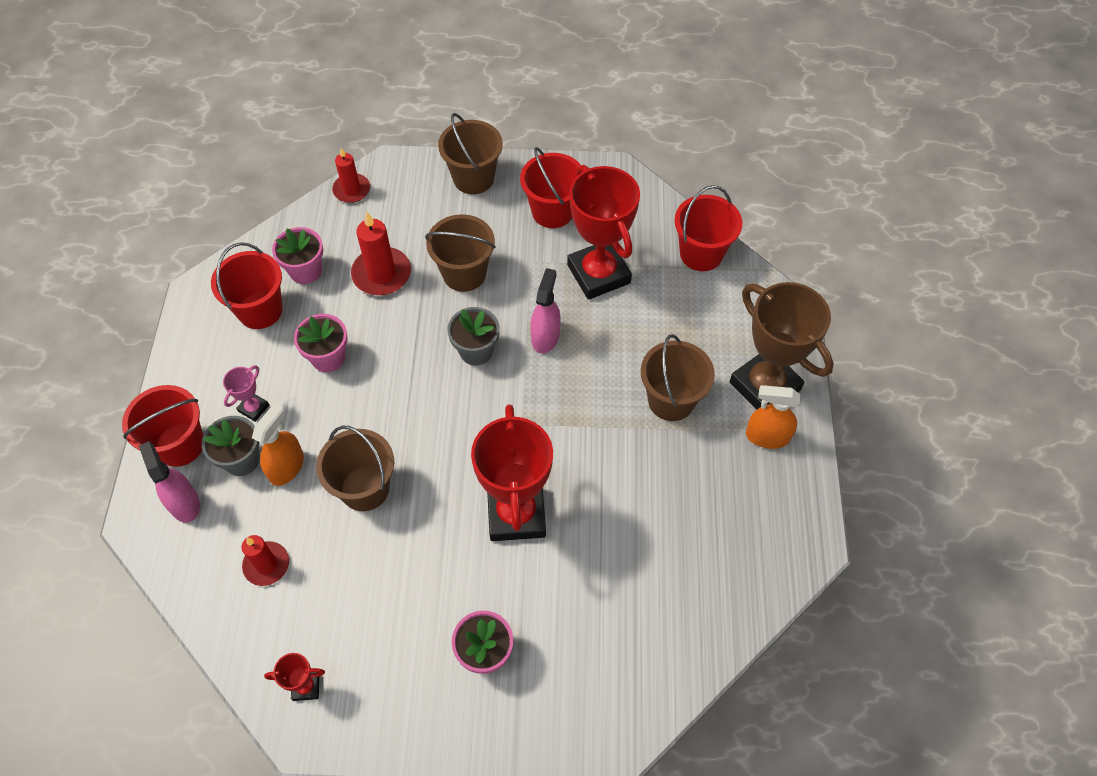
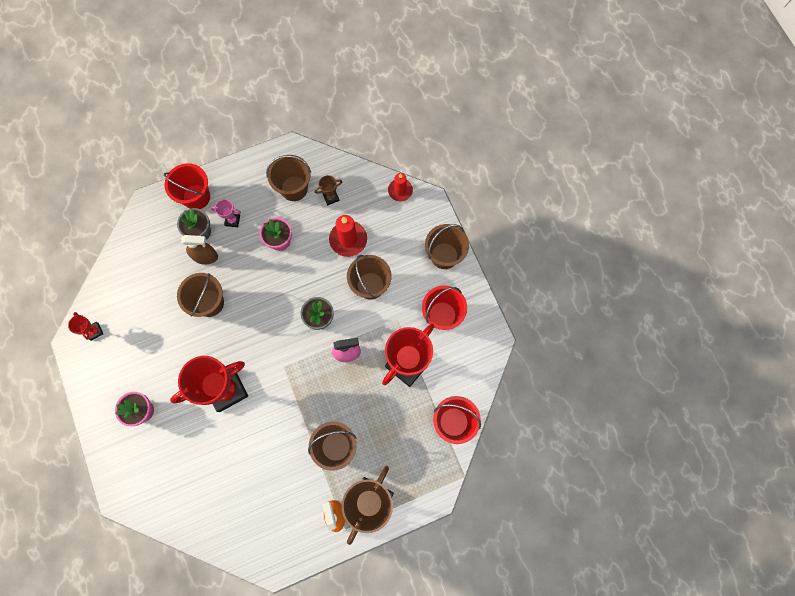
camera: 65 degrees right, 15 degrees up
(184, 503) = (165, 218): pink spray bottle -> none
(260, 310) = (294, 188): red bucket -> brown bucket
(266, 565) = (148, 277): red candle -> none
(287, 467) = (205, 256): orange spray bottle -> brown spray bottle
(305, 271) = (331, 197): pink flower pot -> brown trophy

